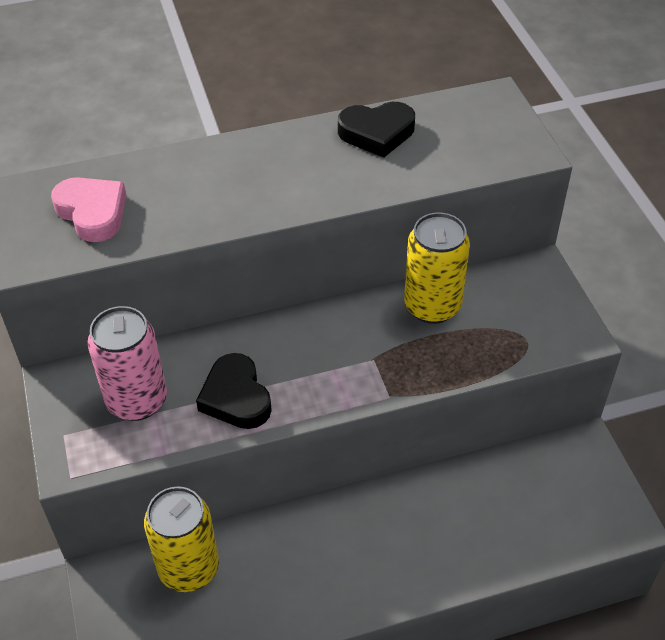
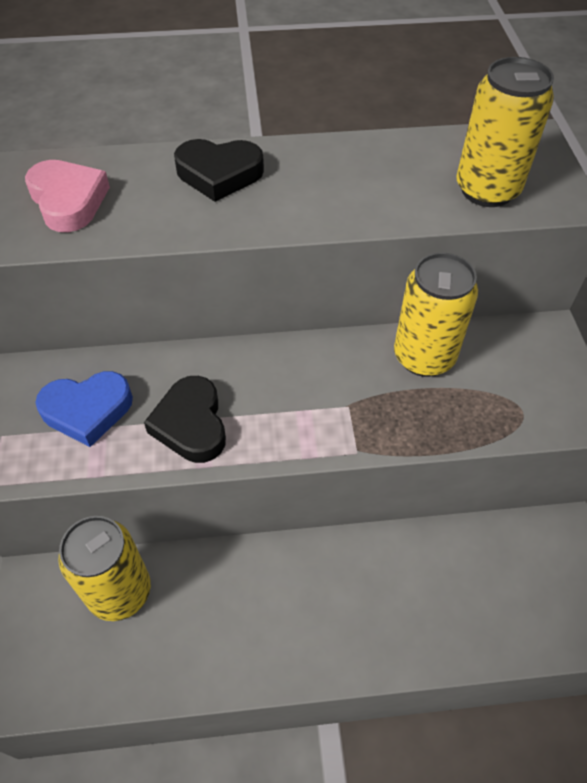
camera: 10 degrees right, 5 degrees up
(137, 400) = (87, 410): pink can -> blue heart
(377, 133) = (395, 158): black heart -> black heart (219, 174)
(462, 152) = (487, 190): none -> yellow can

